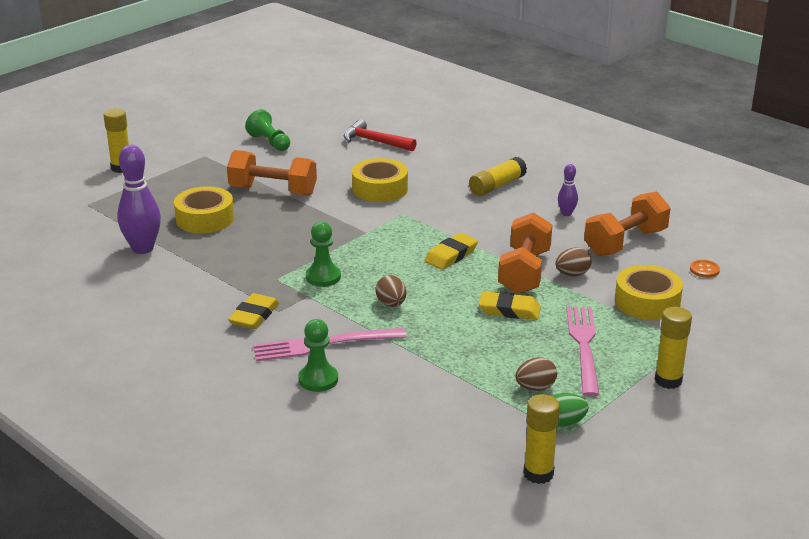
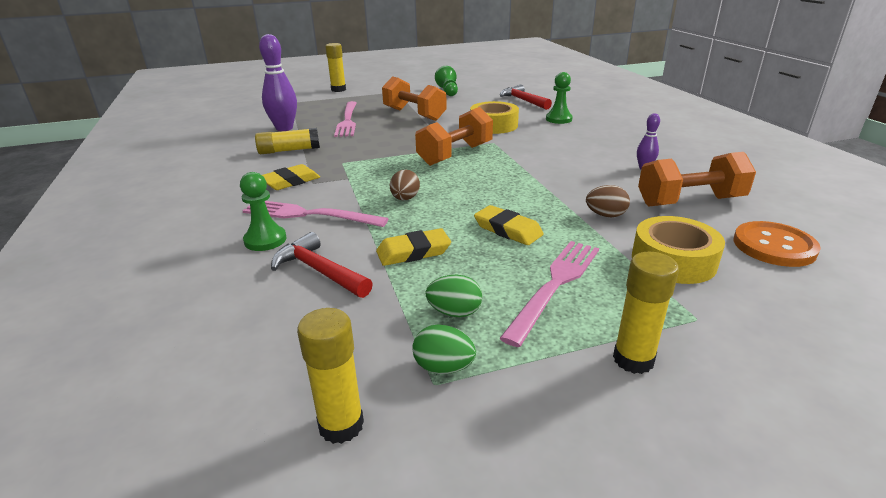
camera: 30 degrees right, 0 degrees up
(205, 219) = (347, 120): yellow tape -> pink fork
(323, 277) = (377, 168): green pawn -> green pawn (558, 119)
(401, 390) = (319, 271): none -> red hammer
(451, 255) = (501, 176): yellow eraser -> yellow eraser (413, 252)
(497, 186) = (595, 139): yellow glue stick -> yellow glue stick (289, 150)
(524, 272) = (556, 203): orange dumbbell -> orange dumbbell (455, 154)
(535, 387) = (454, 312): brown egg -> green egg
(704, 270) = (774, 246): orange button -> orange button, size x2.05

